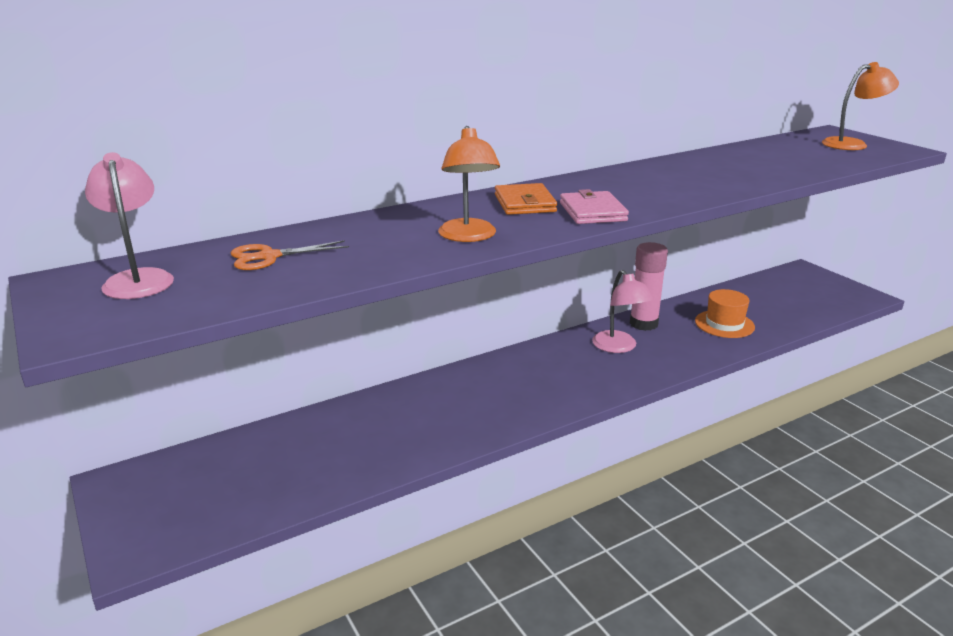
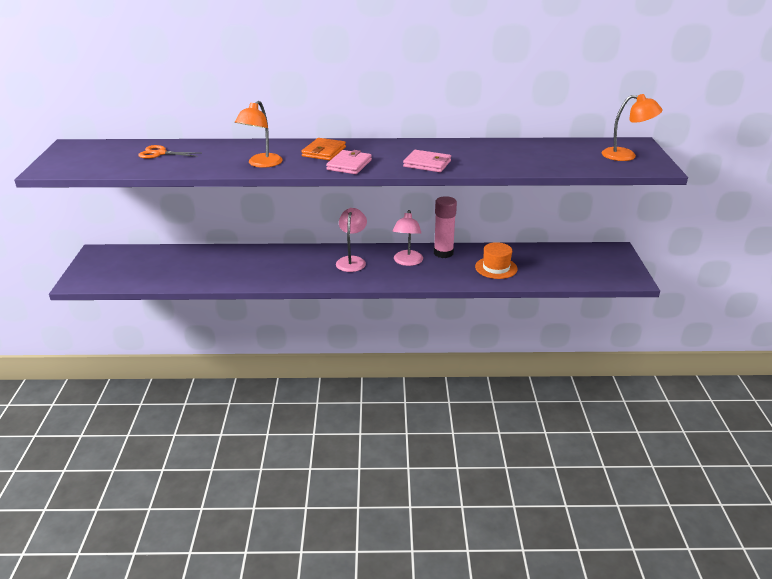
camera: 30 degrees right, 5 degrees up
(138, 279) = (97, 151): pink lamp -> pink lamp (352, 261)
(682, 191) = (427, 164): none -> pink wallet

